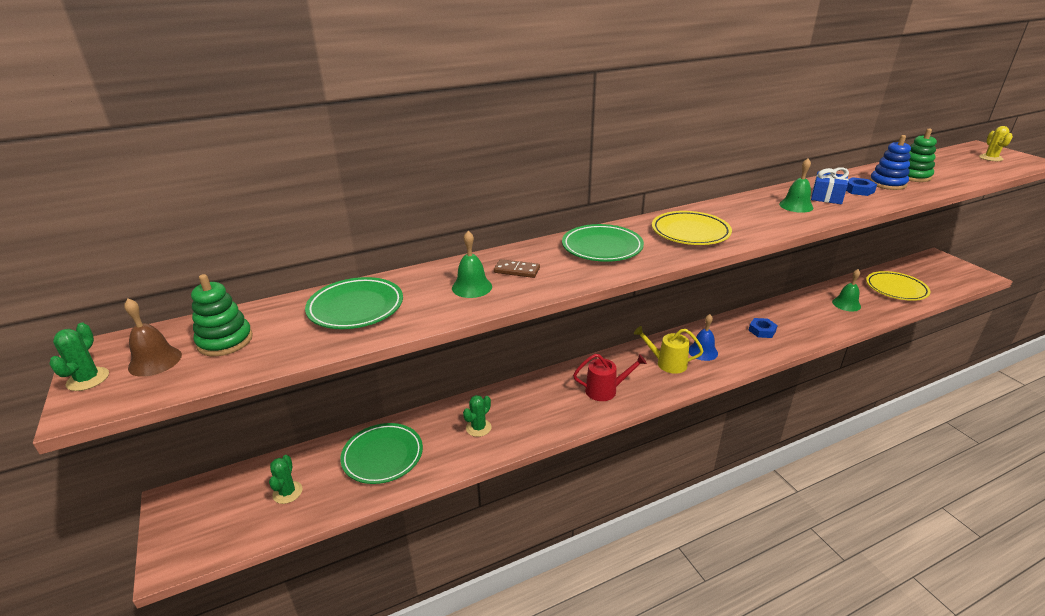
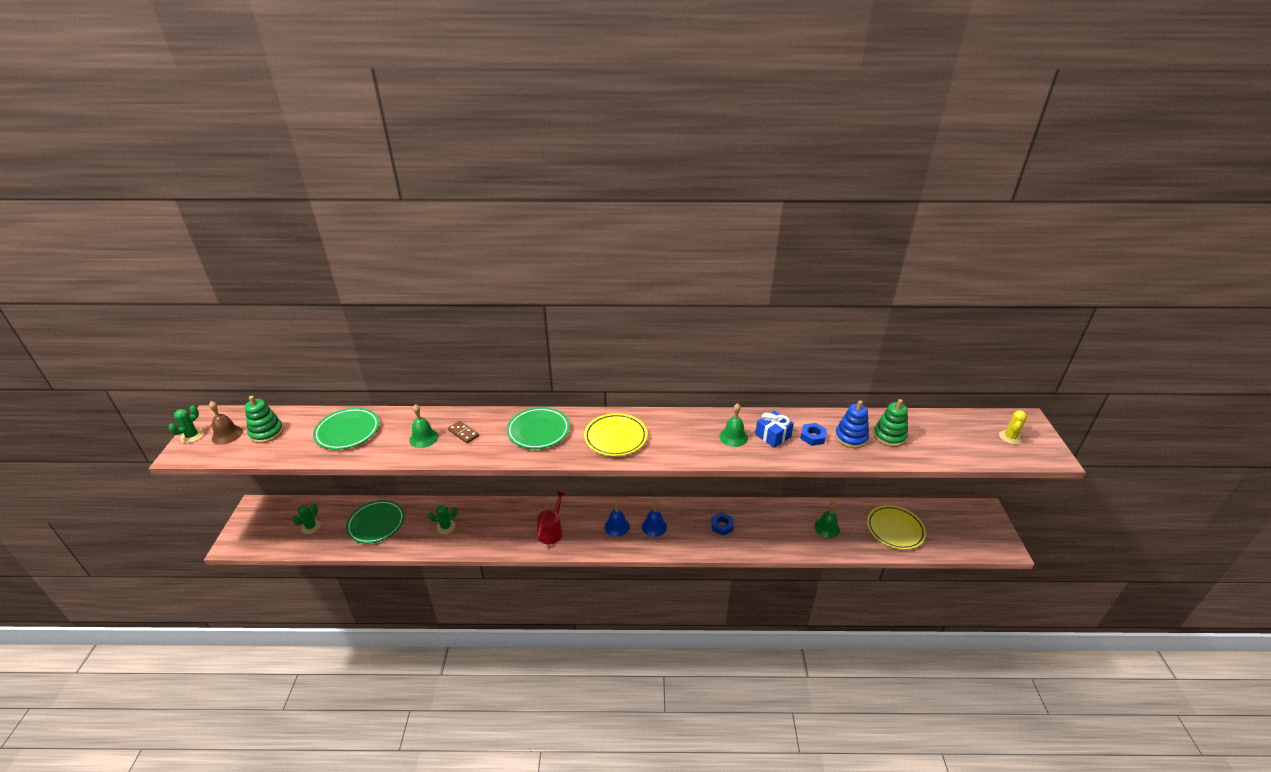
camera: 25 degrees right, 5 degrees up
(605, 390) = (551, 531): red watering can -> red watering can turned 90 degrees counterclockwise
(667, 363) = (617, 526): yellow watering can -> blue bell

